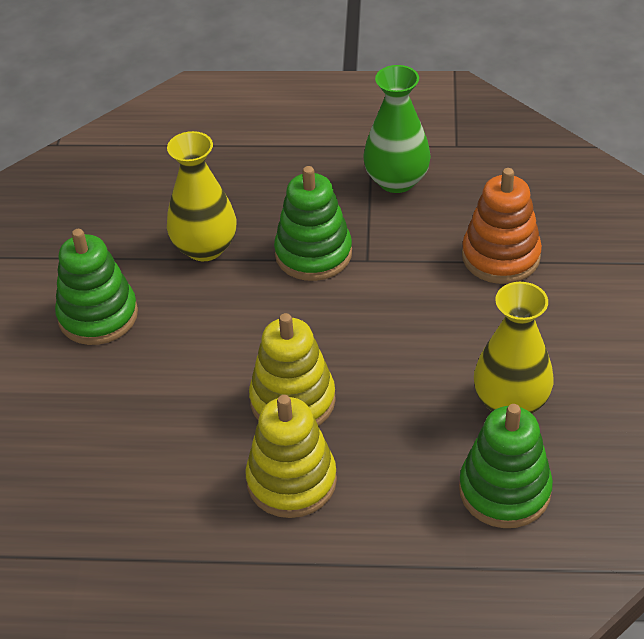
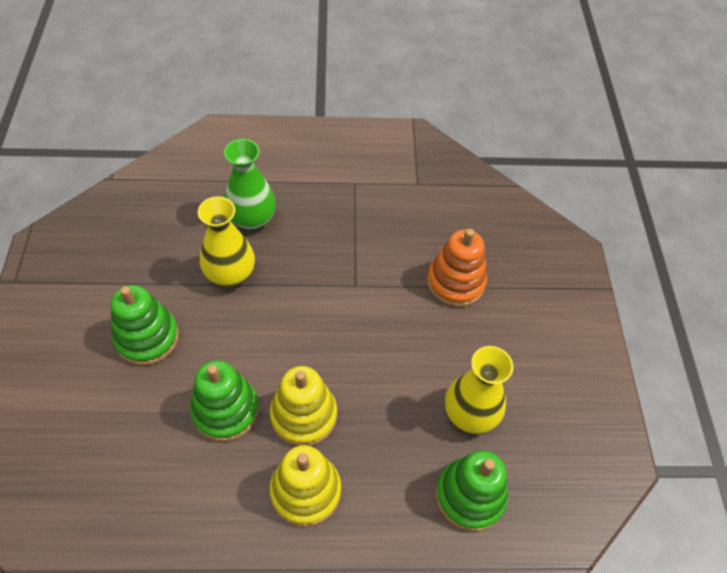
camera: 10 degrees left, 10 degrees up
(313, 254) = (314, 280): green stacking toy -> green stacking toy (225, 410)
(396, 180) = (374, 214): green vase -> green vase (252, 218)

